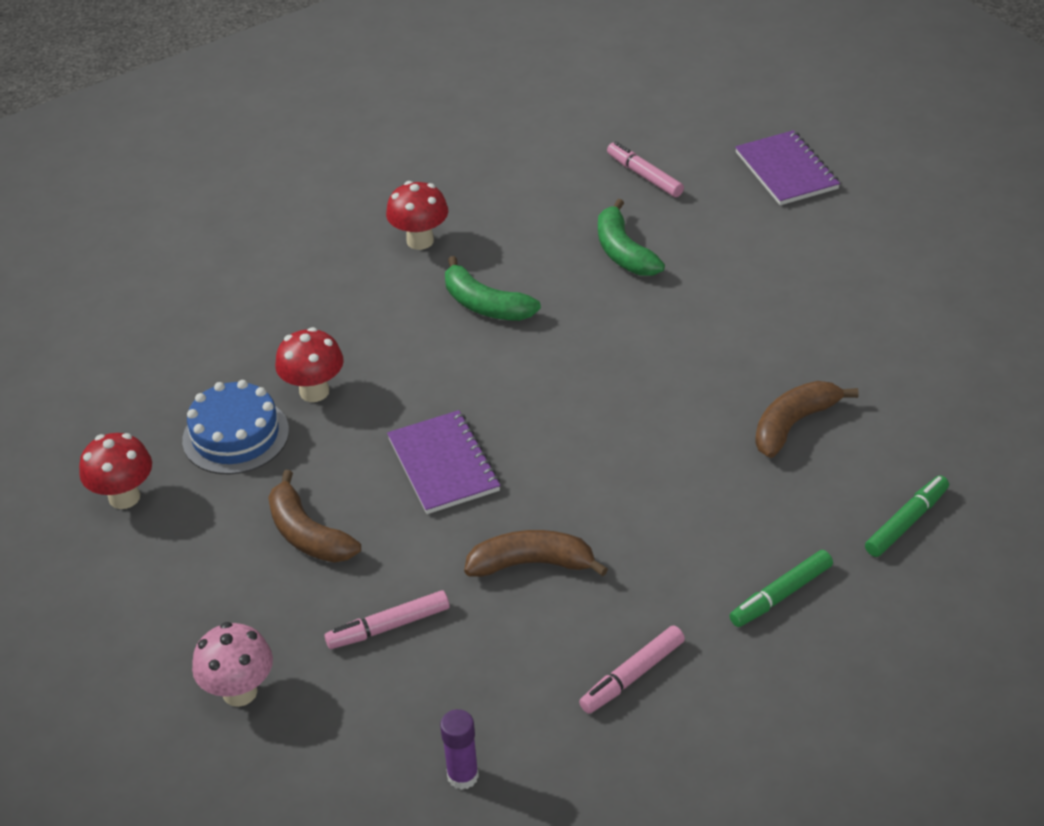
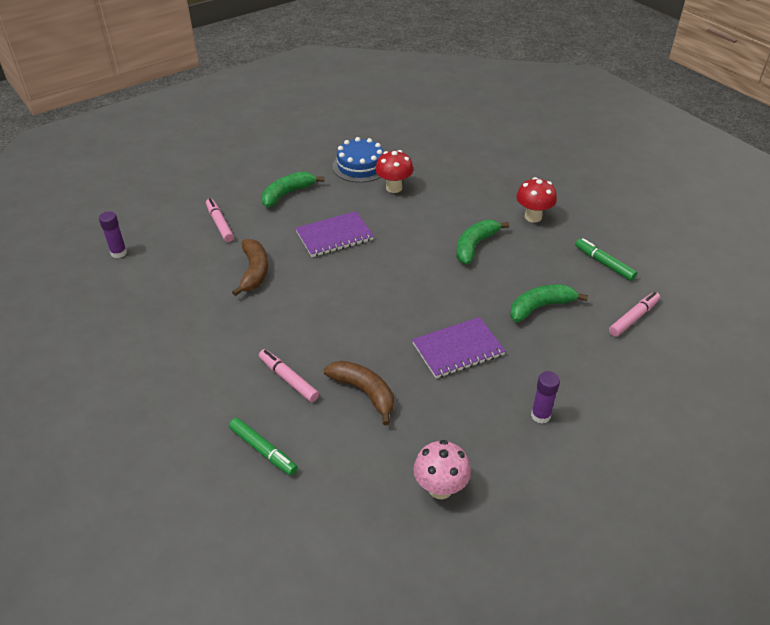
camera: 85 degrees right, 0 degrees up
(124, 497) = (319, 139): red mushroom -> none
(240, 692) = (190, 183): pink mushroom -> pink mushroom (440, 488)
(307, 534) = (287, 194): brown banana -> green banana
(632, 676) = (164, 312): pink marker -> pink marker (288, 379)
(781, 595) = (209, 378): green marker -> green marker (604, 263)
(786, 171) = (668, 403): purple notebook -> purple notebook (458, 349)
(816, 269) = (540, 415): none -> purple glue stick

